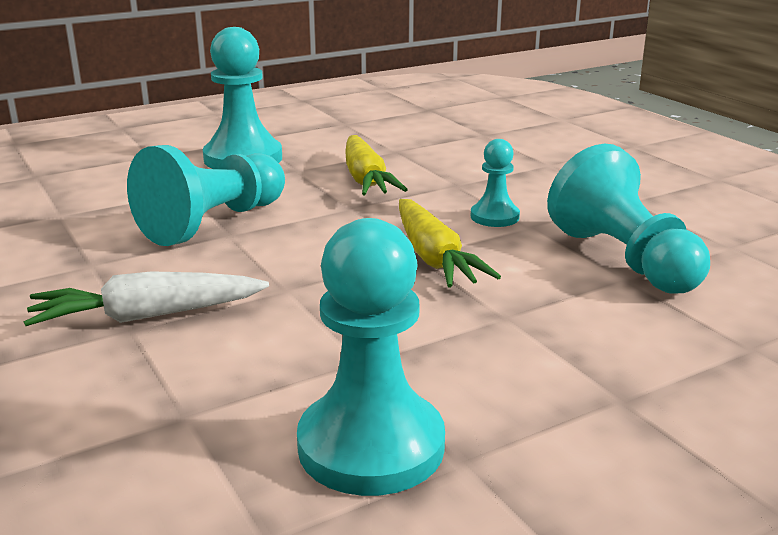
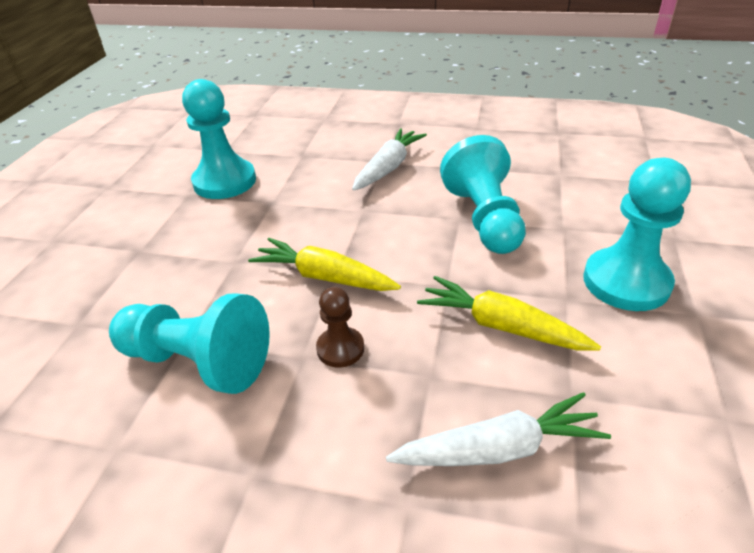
camera: 135 degrees right, 15 degrees up
(470, 156) = (498, 448): none -> white carrot
(494, 217) = (340, 348): turquoise pawn -> brown pawn

